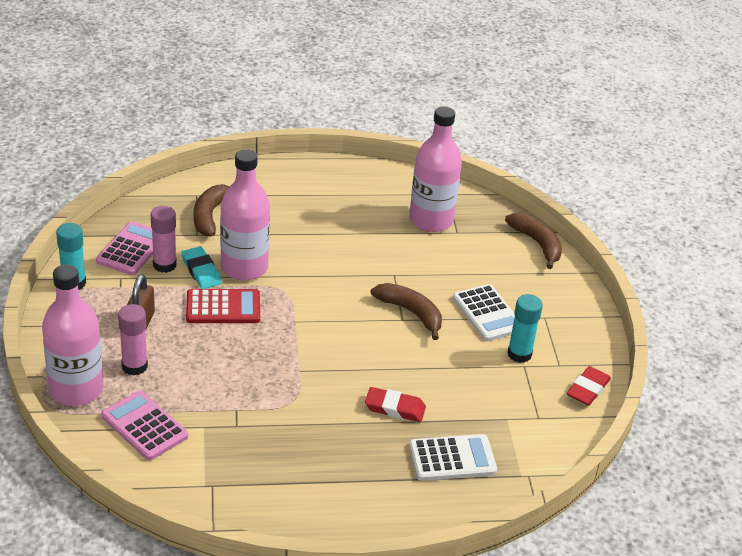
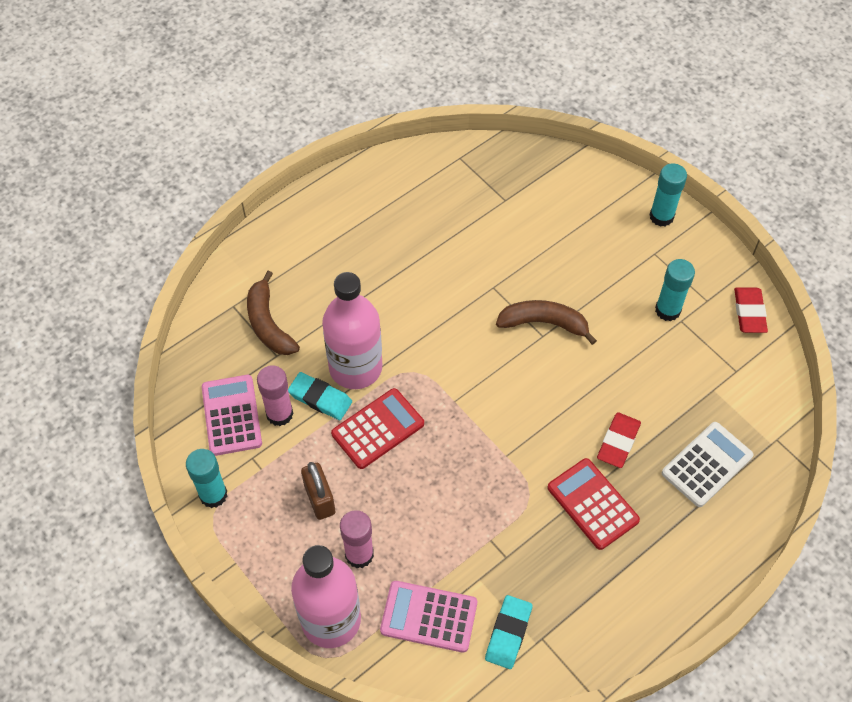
camera: 30 degrees left, 20 degrees up
(190, 468) = (508, 633): none -> turquoise eraser
(335, 432) = (592, 504): none -> red calculator
(395, 408) = (618, 442): red eraser -> red eraser turned 45 degrees counterclockwise
(431, 220) = (472, 200): pink bottle -> none
(487, 313) = (606, 281): white calculator -> none
(537, 244) = (582, 170): brown banana -> none
(574, 299) = (661, 216): none -> turquoise glue stick

